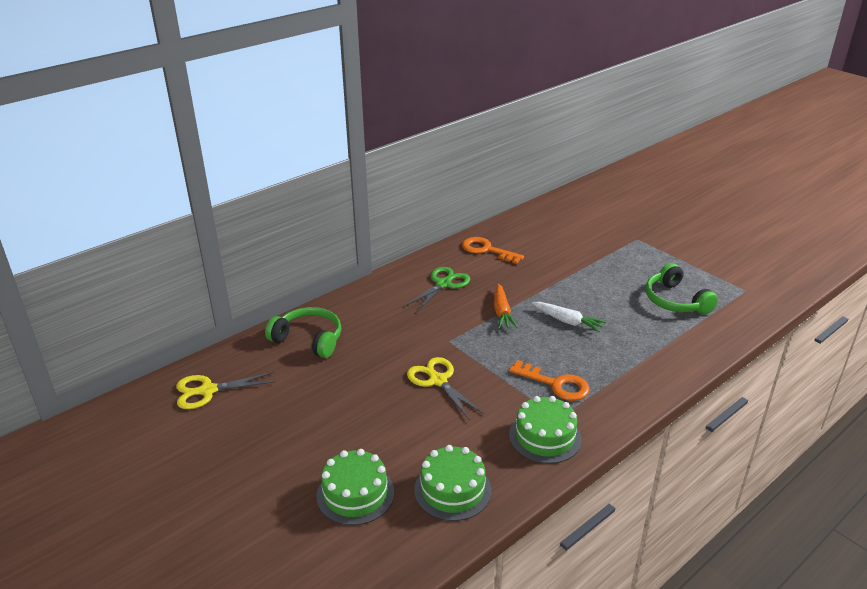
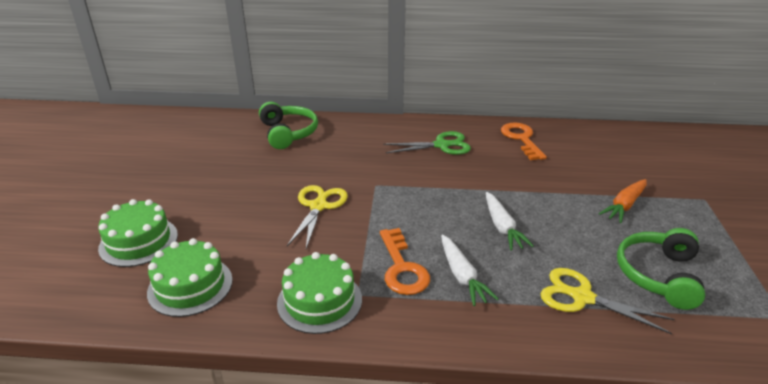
camera: 45 degrees right, 0 degrees up
(208, 390) = (186, 131): yellow scissors -> yellow scissors (582, 297)
(502, 312) = (454, 188): orange carrot -> orange carrot (624, 205)
(592, 366) = (462, 276): none -> white carrot

